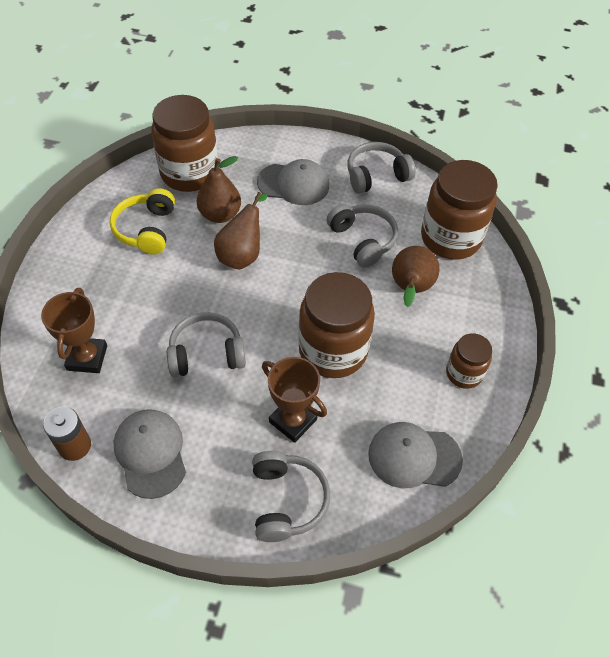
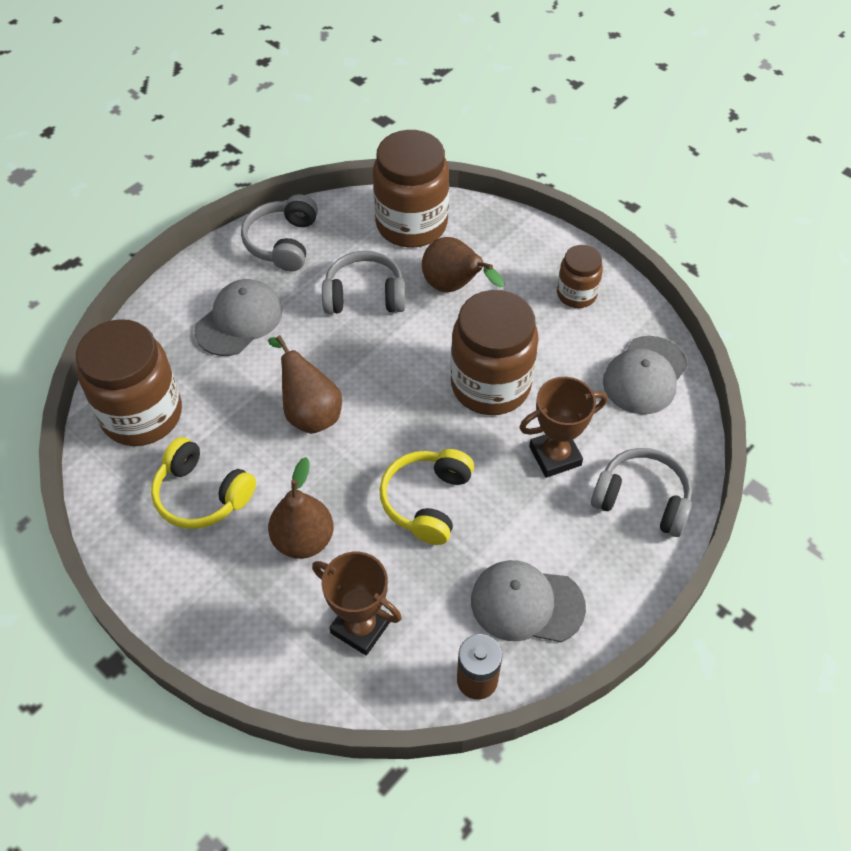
camera: 60 degrees left, 0 degrees up
(206, 353) = (427, 501): grey headphones -> yellow headphones
(220, 214) = (233, 409): brown pear -> brown pear (303, 540)

